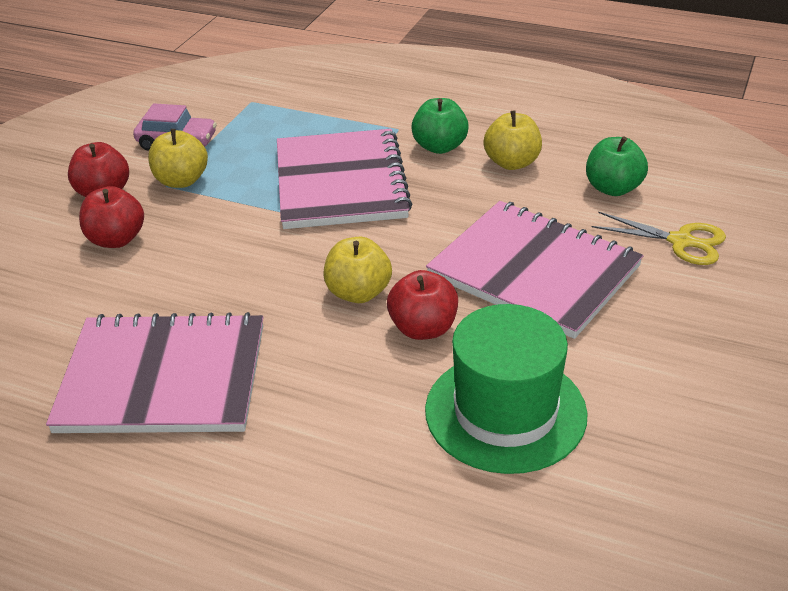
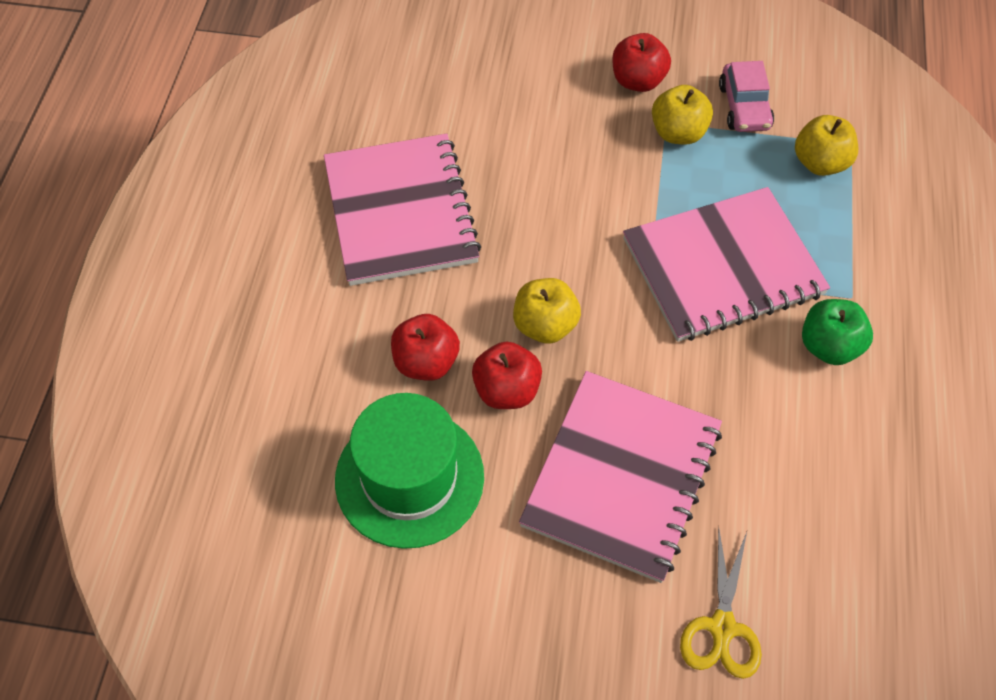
camera: 75 degrees right, 20 degrees up
(116, 239) = (570, 116): red apple -> red apple (426, 362)
(512, 163) = (823, 427): yellow apple -> yellow apple (820, 163)
(613, 188) = (808, 544): green apple -> none

